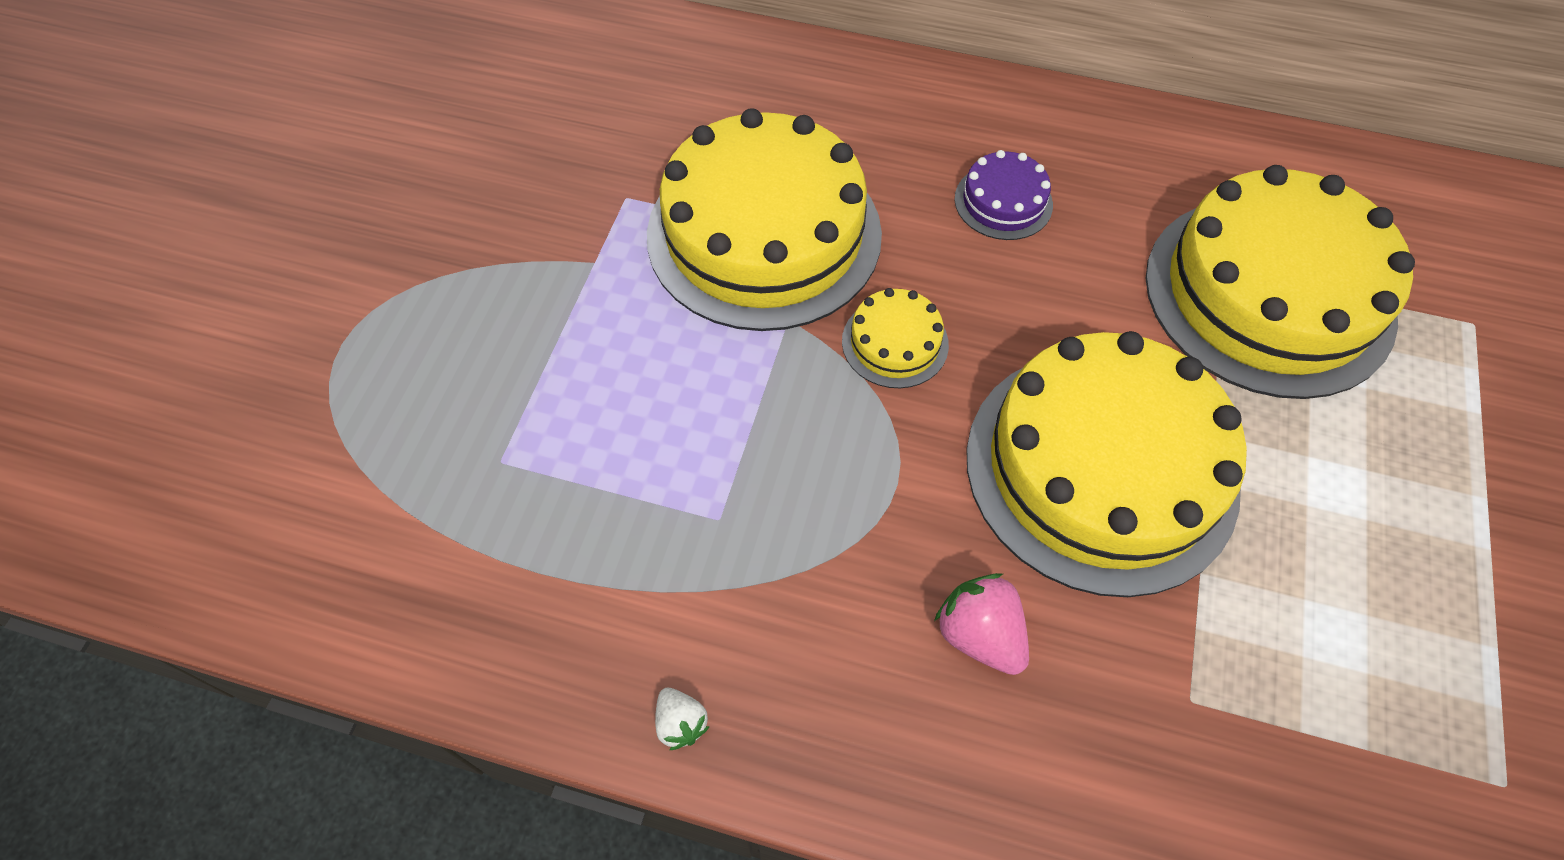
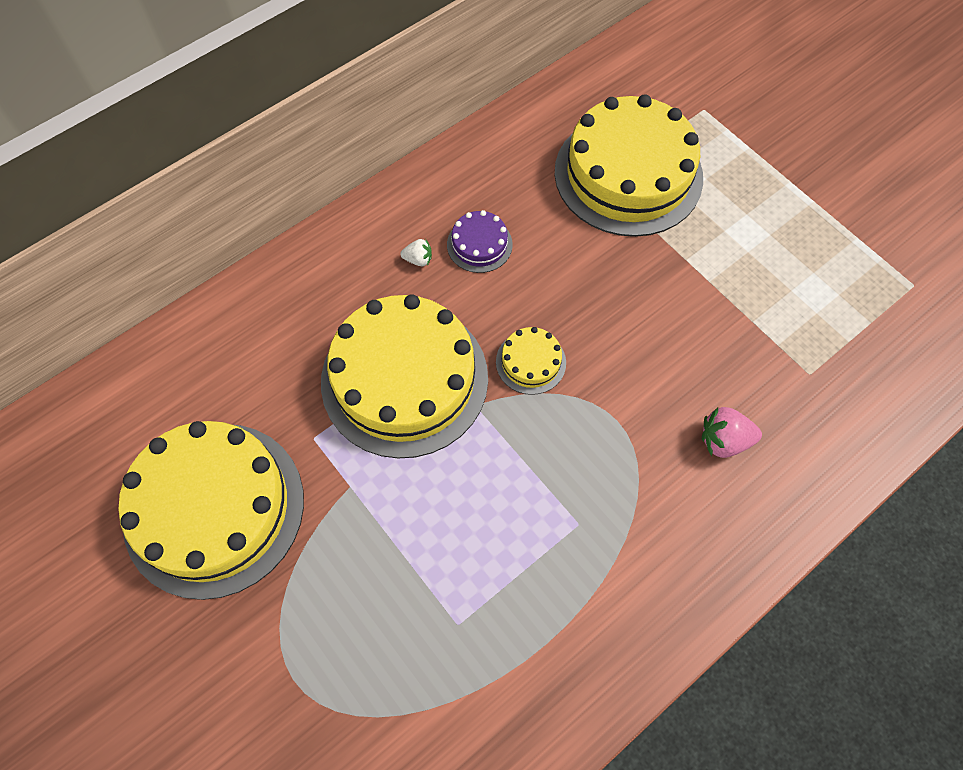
camera: 55 degrees left, 5 degrees up
(681, 723) = (684, 616): white strawberry -> white strawberry (418, 259)
(1101, 468) = (672, 321): yellow cake -> yellow cake (214, 508)

